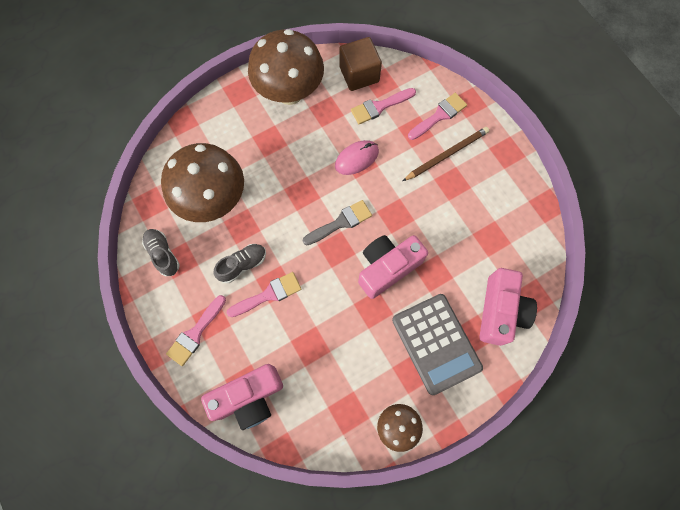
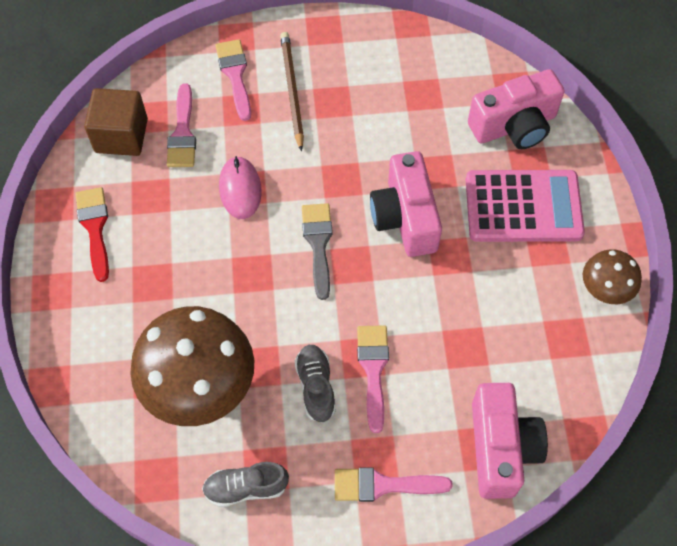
camera: 65 degrees left, 10 degrees down
(195, 333) = (383, 485): pink brush -> pink brush turned 120 degrees clockwise
(289, 92) = (95, 228): brown mushroom -> red brush
(436, 343) = (523, 207): grey calculator -> pink calculator
(500, 311) = (514, 126): pink camera -> pink camera turned 120 degrees clockwise

